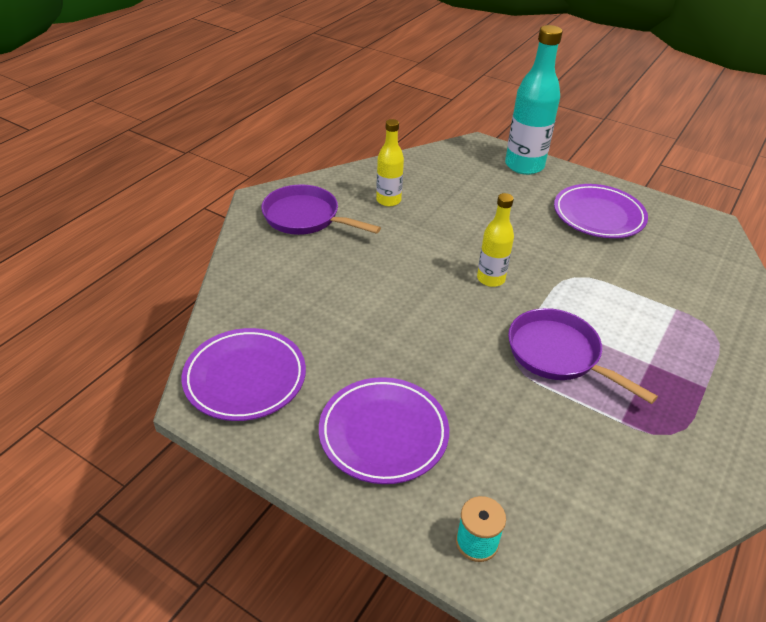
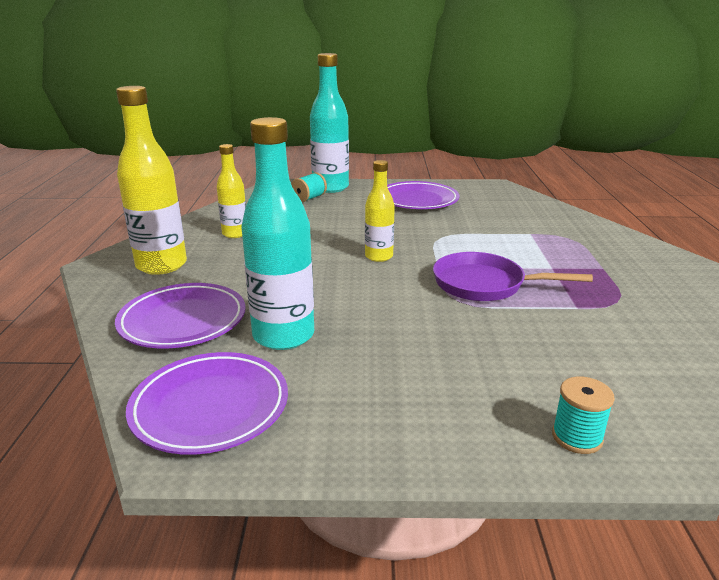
camera: 30 degrees left, 15 degrees down
(305, 217) = (161, 265): purple pan -> yellow bottle
(341, 335) = (283, 336): none -> turquoise bottle
(383, 433) = (403, 393): purple plate -> purple plate (183, 321)
(491, 174) = (309, 198): none -> turquoise spool

